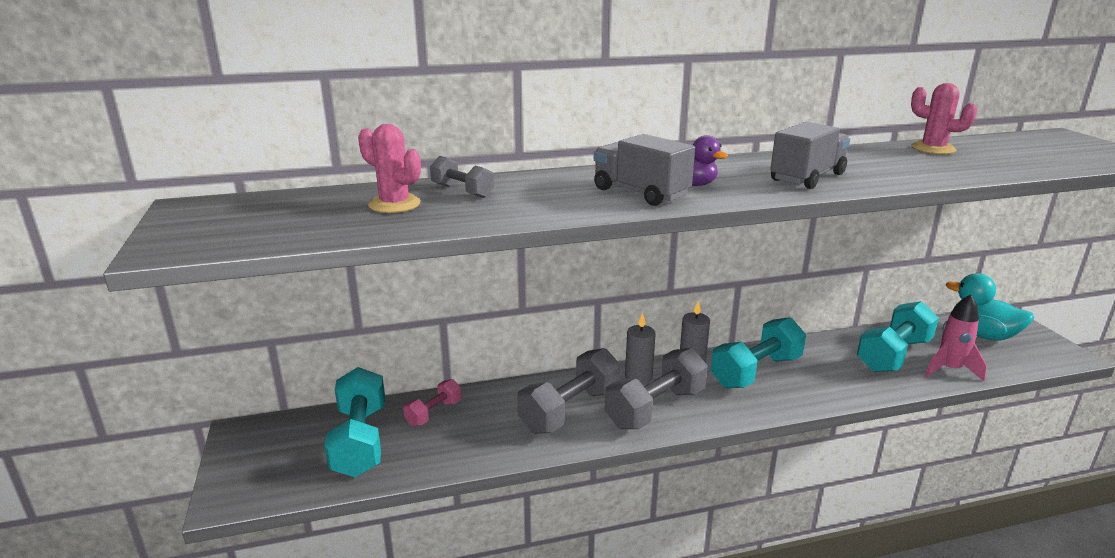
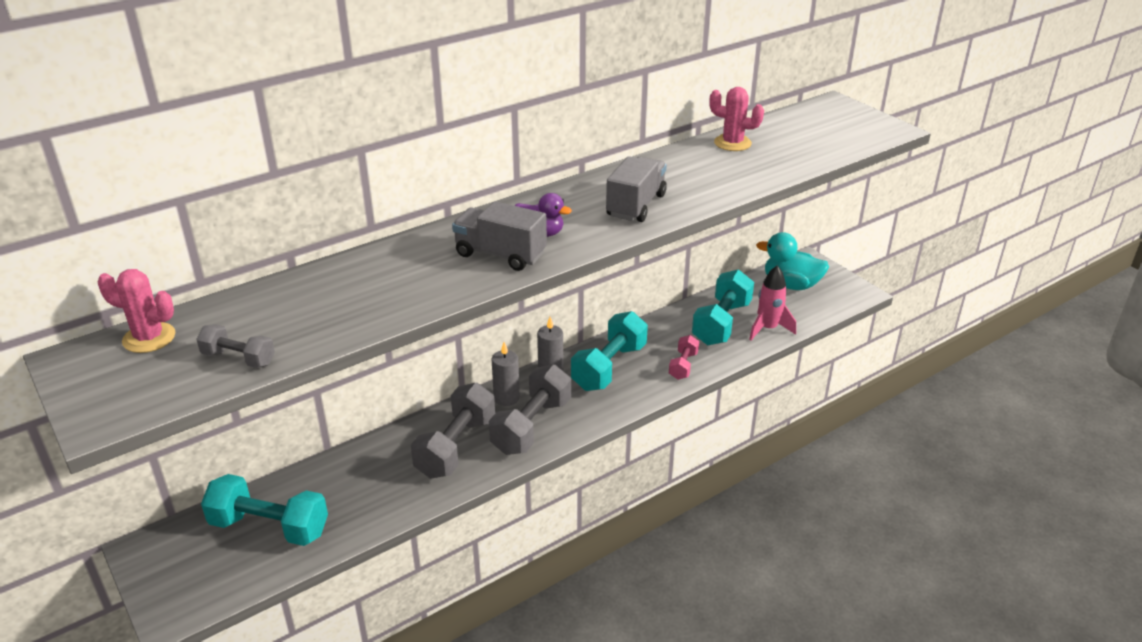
camera: 20 degrees left, 10 degrees up
(360, 441) = (269, 527): turquoise dumbbell -> turquoise dumbbell turned 45 degrees counterclockwise
(394, 204) = (281, 314): pink cactus -> pink cactus (149, 338)
(434, 413) = (328, 481): pink dumbbell -> pink dumbbell (683, 366)
(462, 191) = (335, 283): grey dumbbell -> grey dumbbell (238, 358)

